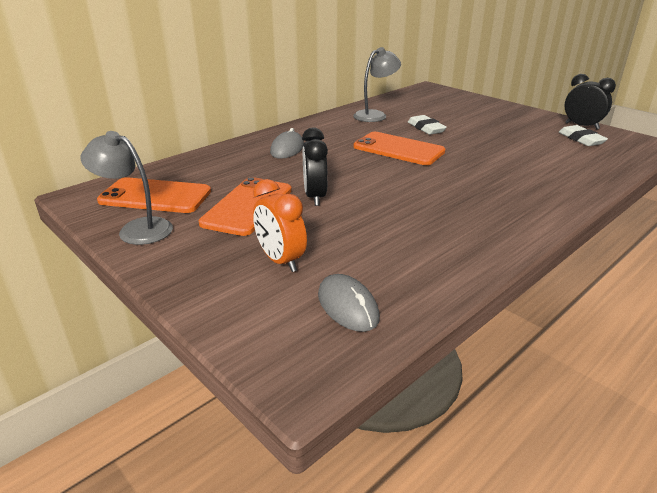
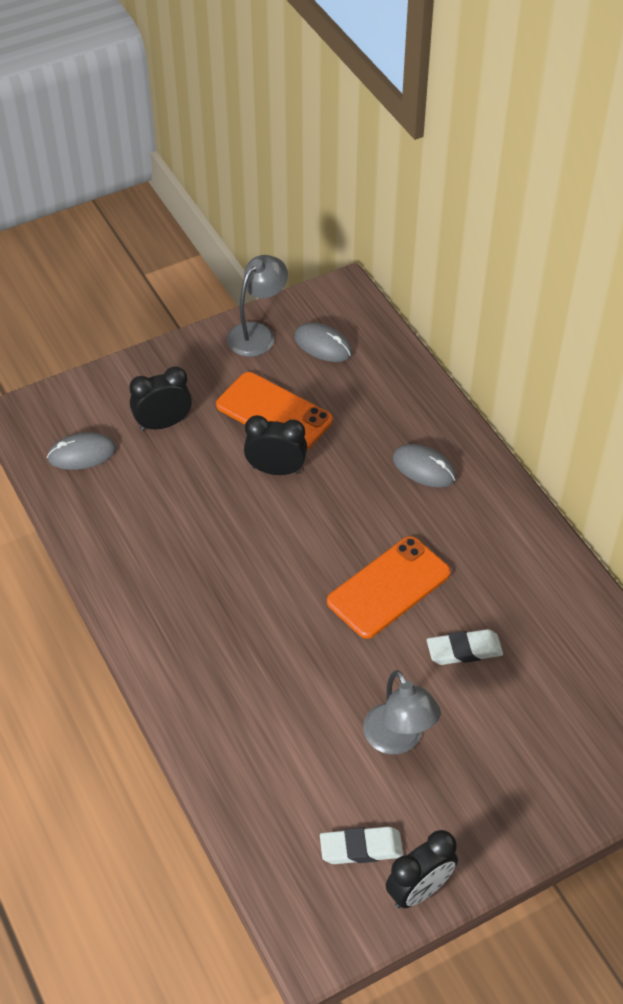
camera: 105 degrees right, 20 degrees up
(155, 196) = (323, 345): orange phone -> grey mouse
(280, 260) = (163, 424): orange clock -> black clock
(375, 115) = (542, 602): grey lamp -> grey lamp (398, 740)

